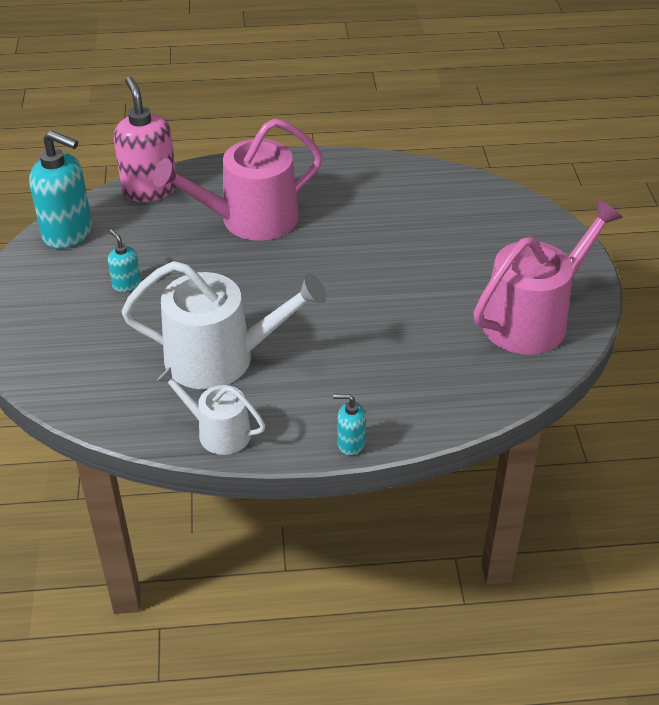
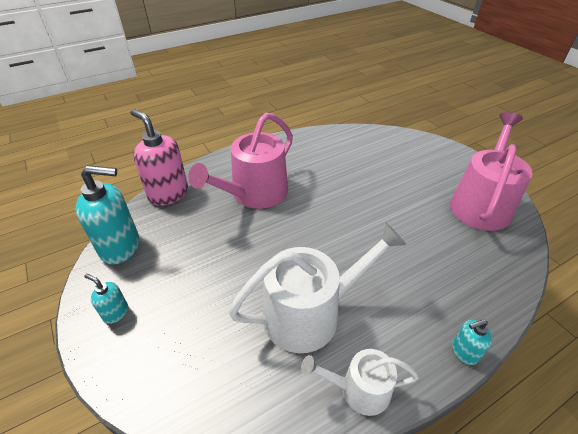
camera: 25 degrees left, 0 degrees up
(126, 284) = (193, 275): turquoise soap dispenser -> turquoise soap dispenser (115, 313)

